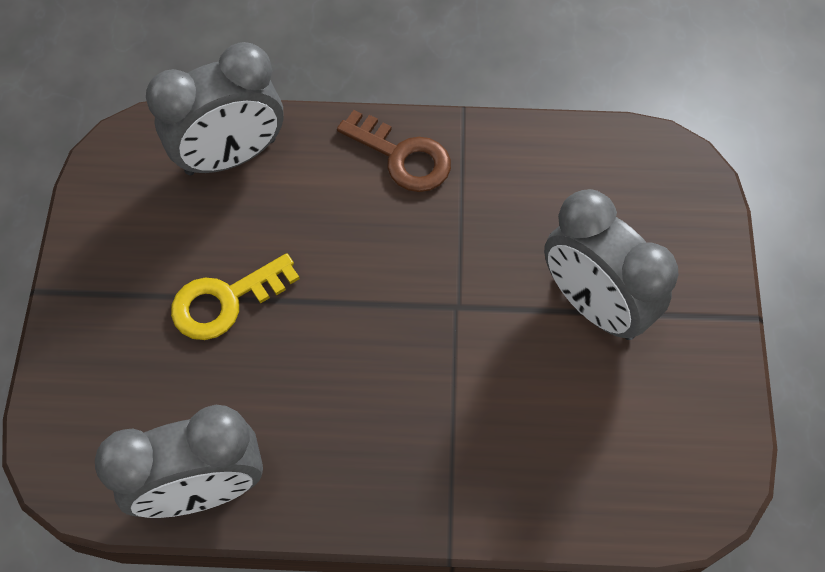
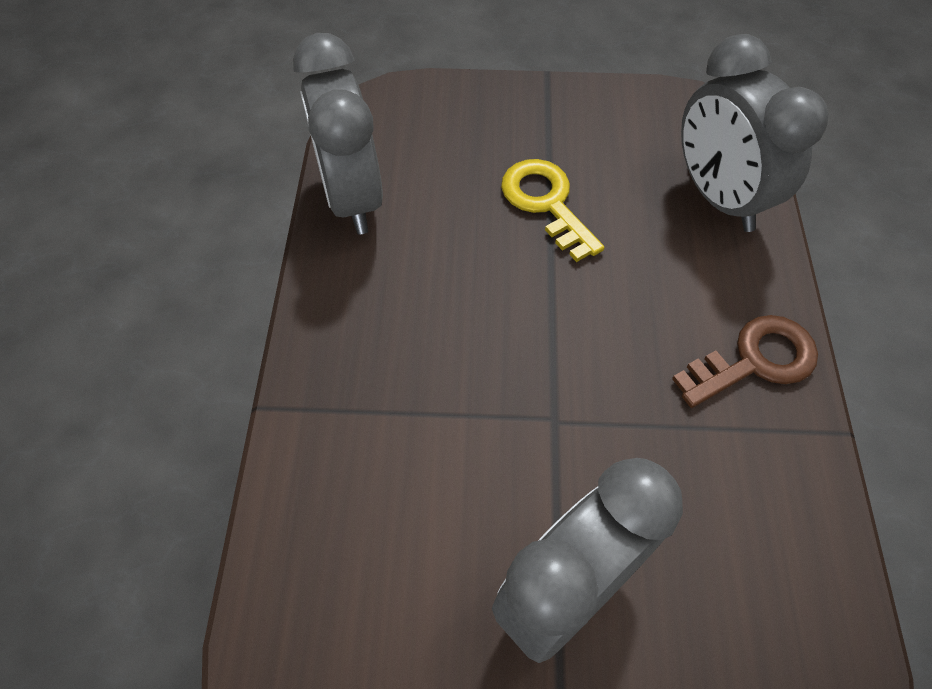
camera: 90 degrees right, 5 degrees down
(402, 157) = (755, 361): brown key -> brown key turned 150 degrees counterclockwise

